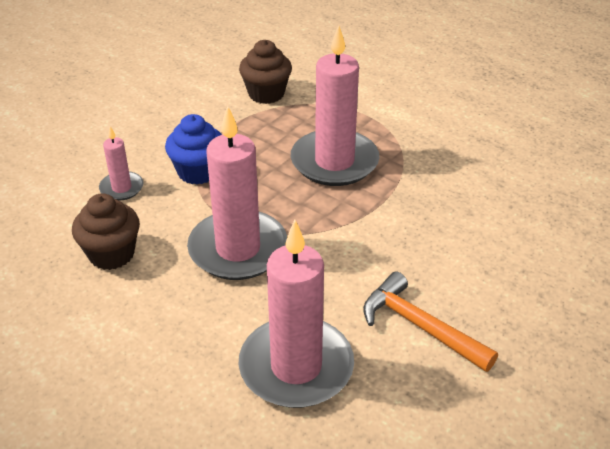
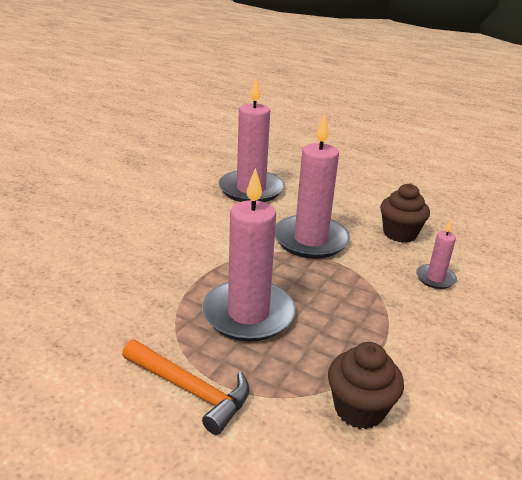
camera: 170 degrees right, 10 degrees down
(198, 172) = (379, 296): blue cupcake -> none
(420, 326) = (176, 206): orange hammer -> orange hammer (190, 390)

